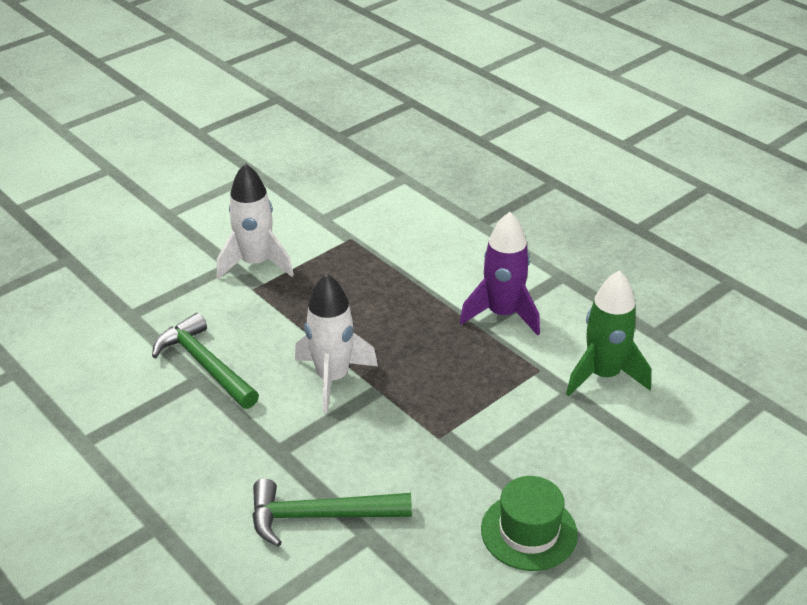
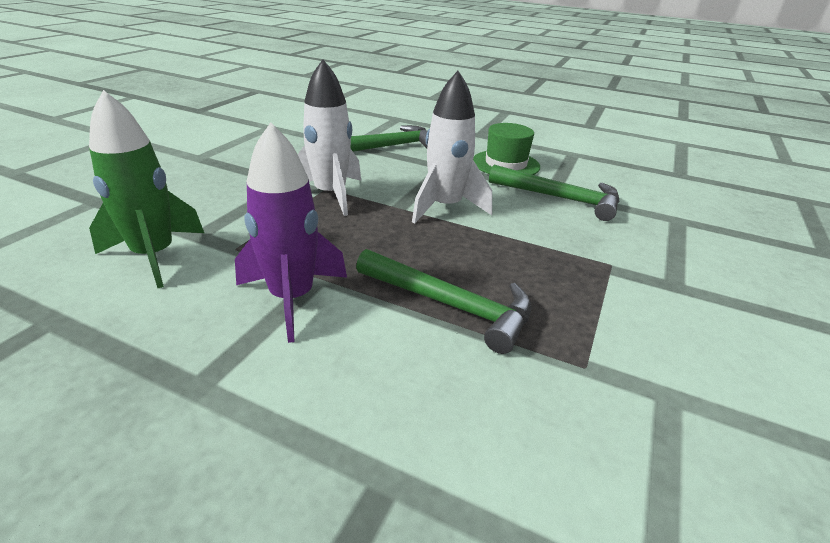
camera: 155 degrees right, 5 degrees down
(256, 263) = (651, 293): white rocket -> white rocket (330, 195)
(399, 286) = (451, 305): none -> green hammer
(529, 532) = (240, 157): green hat -> green hat (505, 164)

